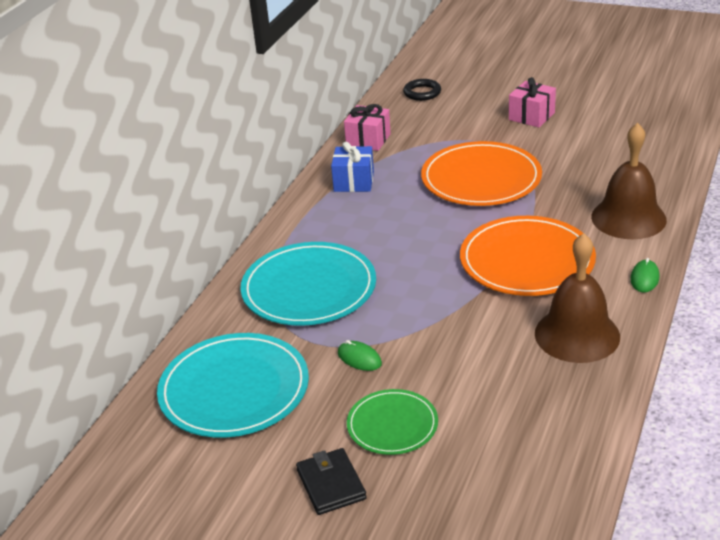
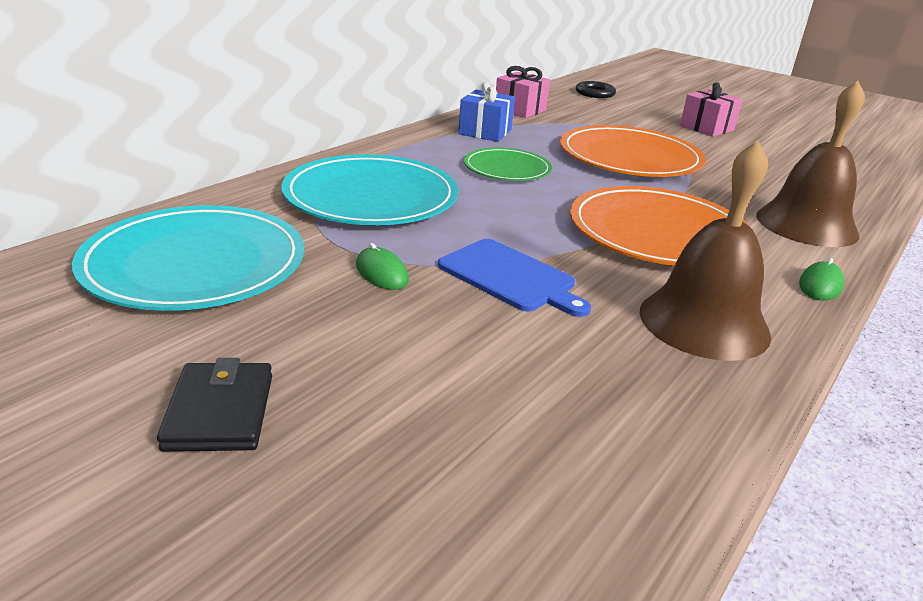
camera: 10 degrees right, 5 degrees down
(392, 425) = (372, 359): green plate -> green plate (507, 169)
(443, 335) = (510, 277): none -> blue cutting board

